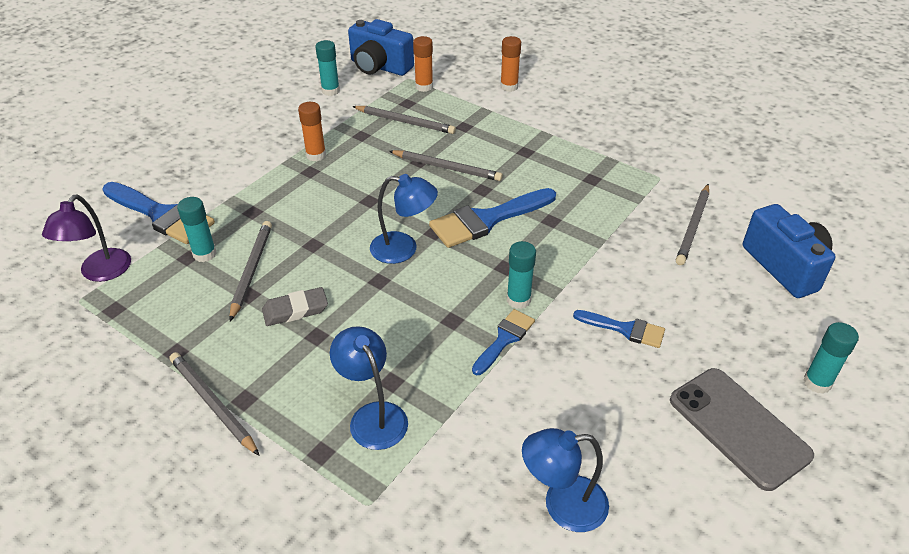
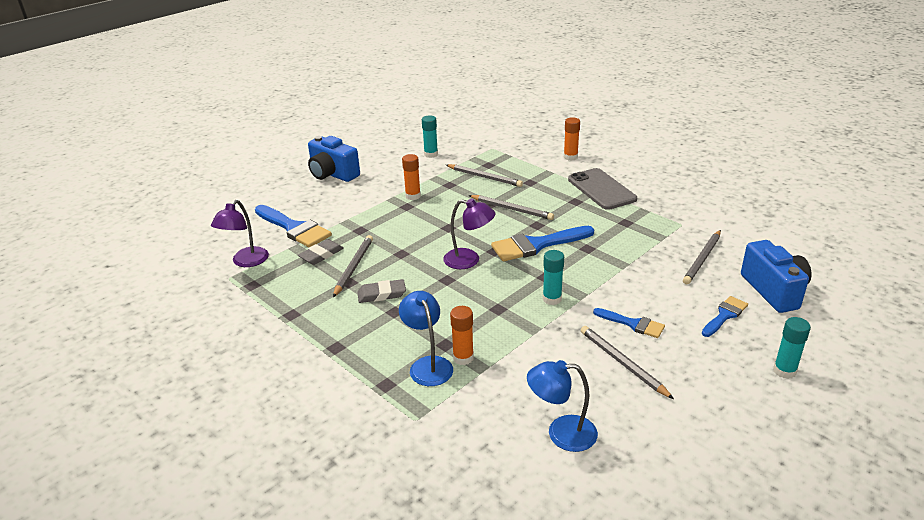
camera: 10 degrees right, 10 degrees down
(205, 254) = (321, 255): turquoise glue stick -> grey eraser
(213, 404) = (313, 348): grey pencil -> grey pencil (623, 363)
(379, 67) = (471, 140): blue camera -> blue camera (332, 174)
(403, 249) = (469, 260): blue lamp -> purple lamp
(424, 87) = (503, 154): orange glue stick -> orange glue stick (463, 358)
(504, 339) = (536, 323): blue brush -> blue brush (725, 315)
(738, 427) = (712, 395): grey phone -> grey phone (601, 189)

